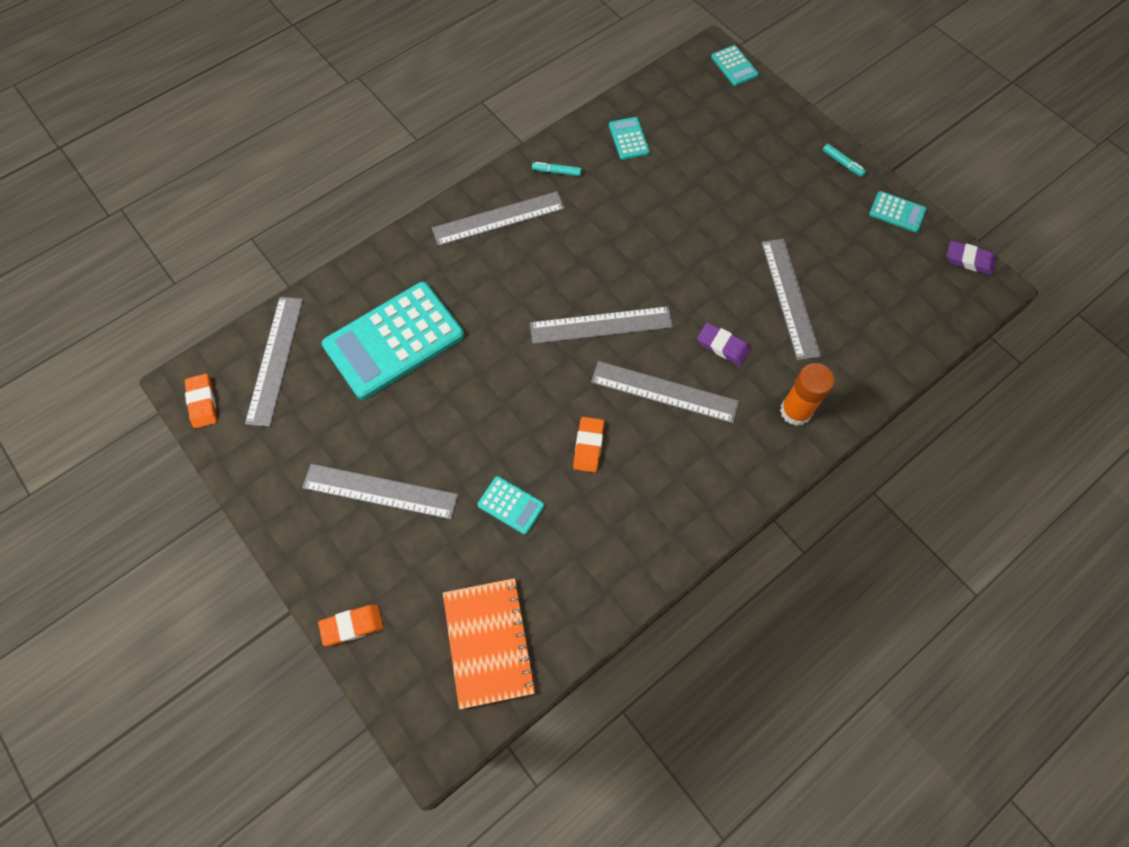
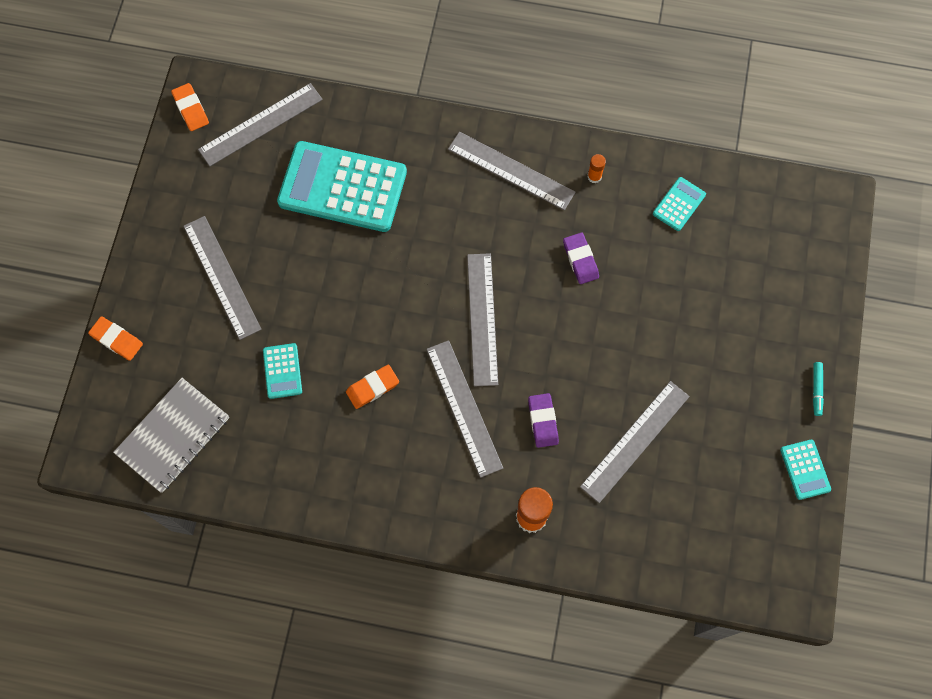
camera: 50 degrees right, 5 degrees up
(202, 402) = (191, 109): orange eraser -> orange eraser turned 60 degrees counterclockwise
(489, 642) = (173, 436): orange notebook -> grey notebook
(556, 172) = (594, 176): turquoise marker -> orange glue stick
(601, 325) = (482, 319): grey ruler -> grey ruler turned 45 degrees clockwise
(734, 66) = (840, 228): turquoise calculator -> none
(969, 260) = (808, 562): purple eraser -> purple eraser (580, 260)

